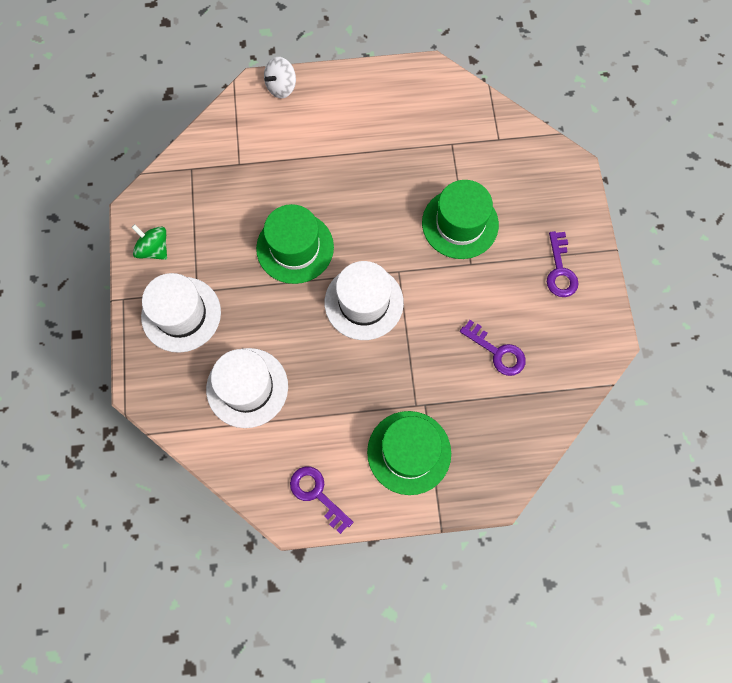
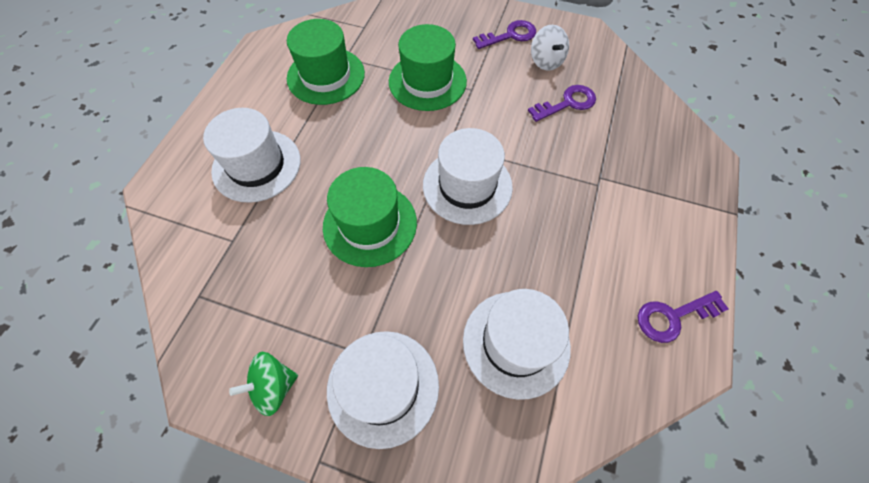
camera: 65 degrees left, 10 degrees down
(281, 87) = (175, 164): white spinning top -> white spinning top (546, 61)
(307, 142) = (256, 165): none -> white hat
(409, 452) = (647, 210): green hat -> green hat (326, 76)
(560, 270) = (510, 35): purple key -> purple key turned 45 degrees counterclockwise

